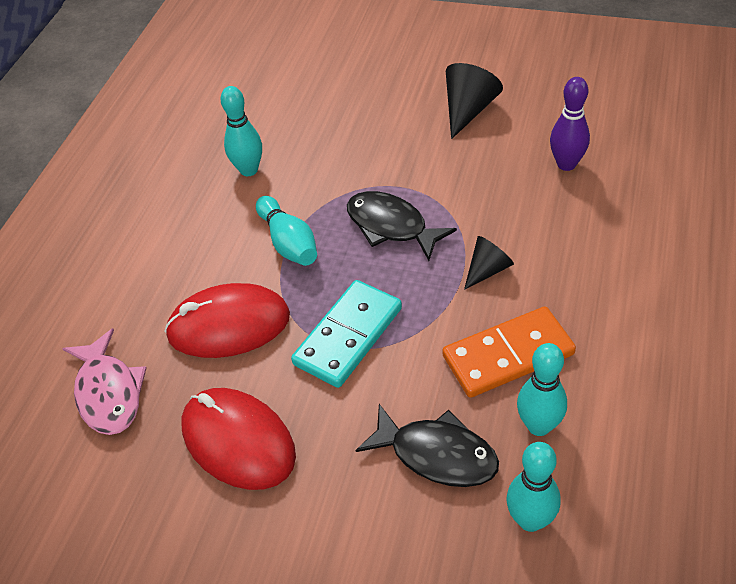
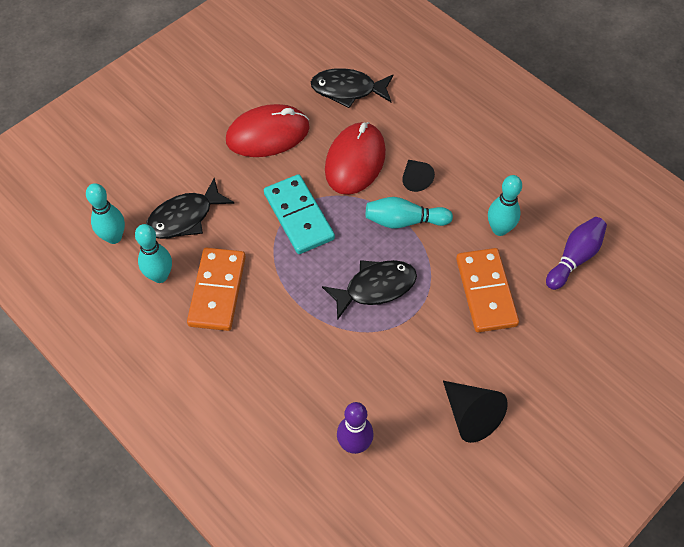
camera: 115 degrees right, 10 degrees up
(108, 392) = (348, 90): pink fish -> black fish
(249, 112) = (574, 258): none -> purple bowling pin
(332, 150) = (486, 292): none -> orange domino
(487, 270) = (291, 322): black cone -> black cone (415, 179)

